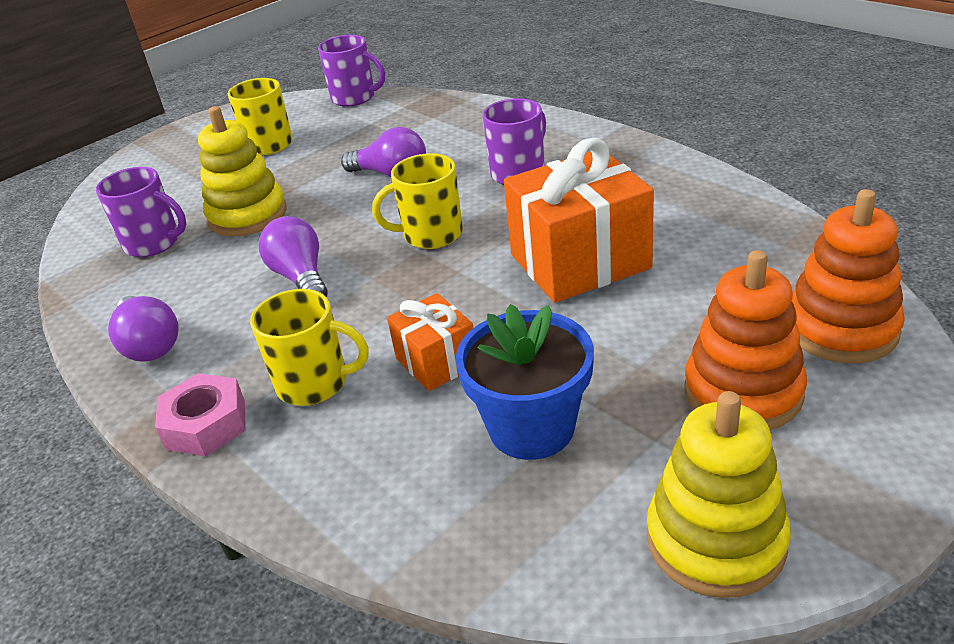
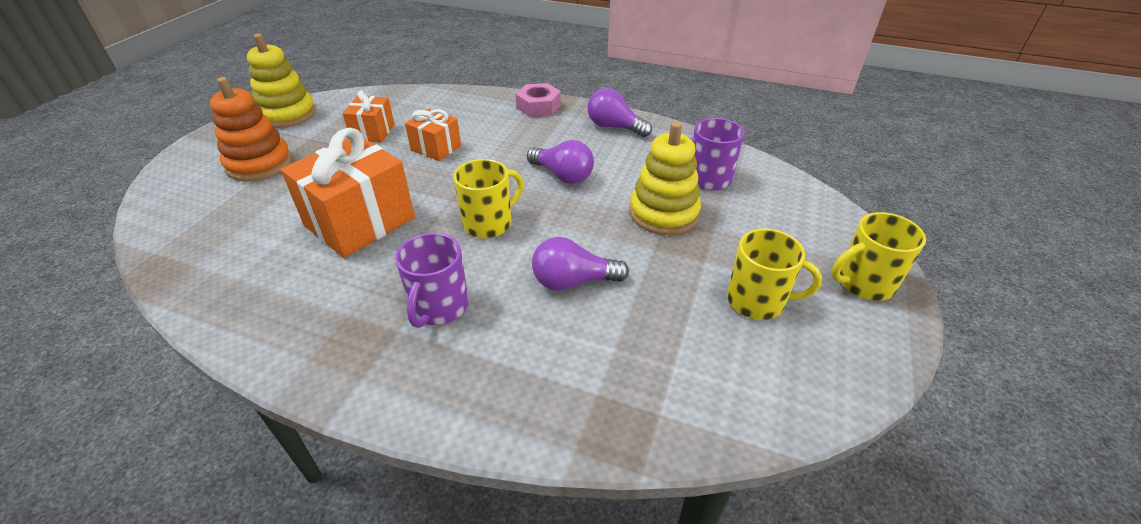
camera: 150 degrees right, 5 degrees up
(314, 383) = (498, 128): yellow mug -> yellow mug (864, 283)
(354, 98) = (753, 423): purple mug -> none
(531, 428) = (373, 132): blue flower pot -> orange gift
(841, 329) = (184, 206): orange stacking toy -> none

